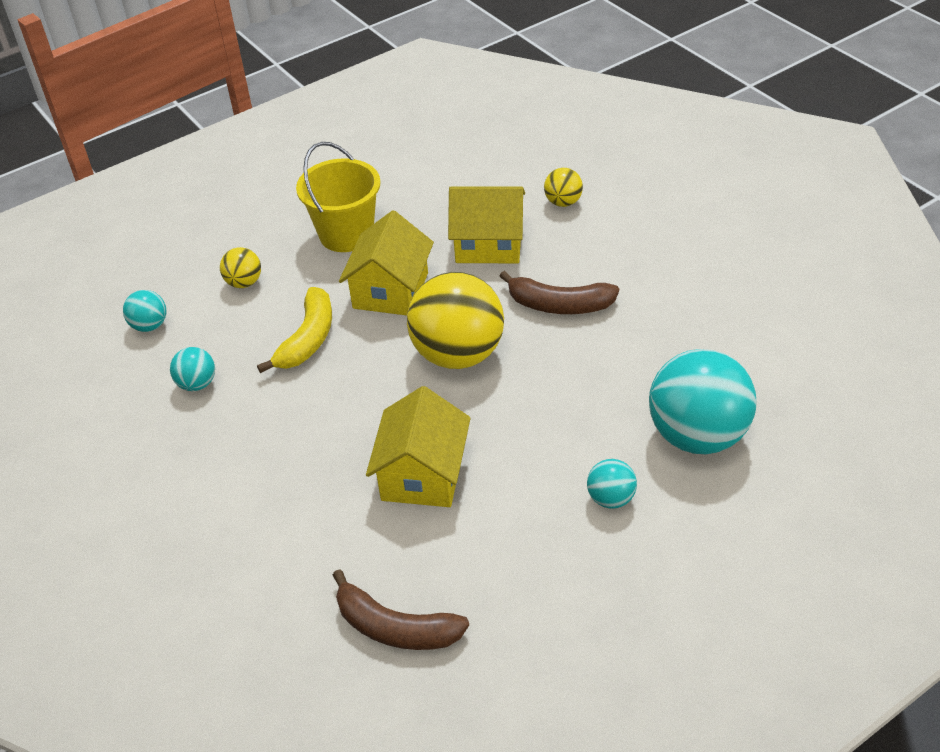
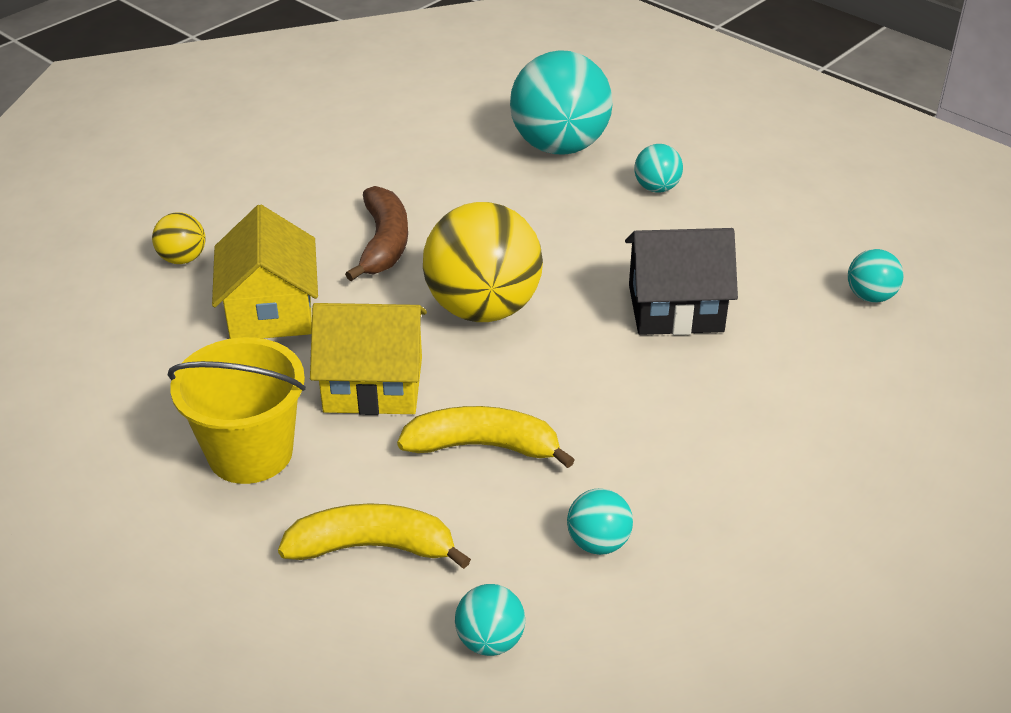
camera: 105 degrees left, 5 degrees down
(244, 283) = (372, 547): yellow ball -> yellow banana
(395, 628) = (870, 296): brown banana -> turquoise ball
(422, 474) = (675, 308): yellow house -> black house

